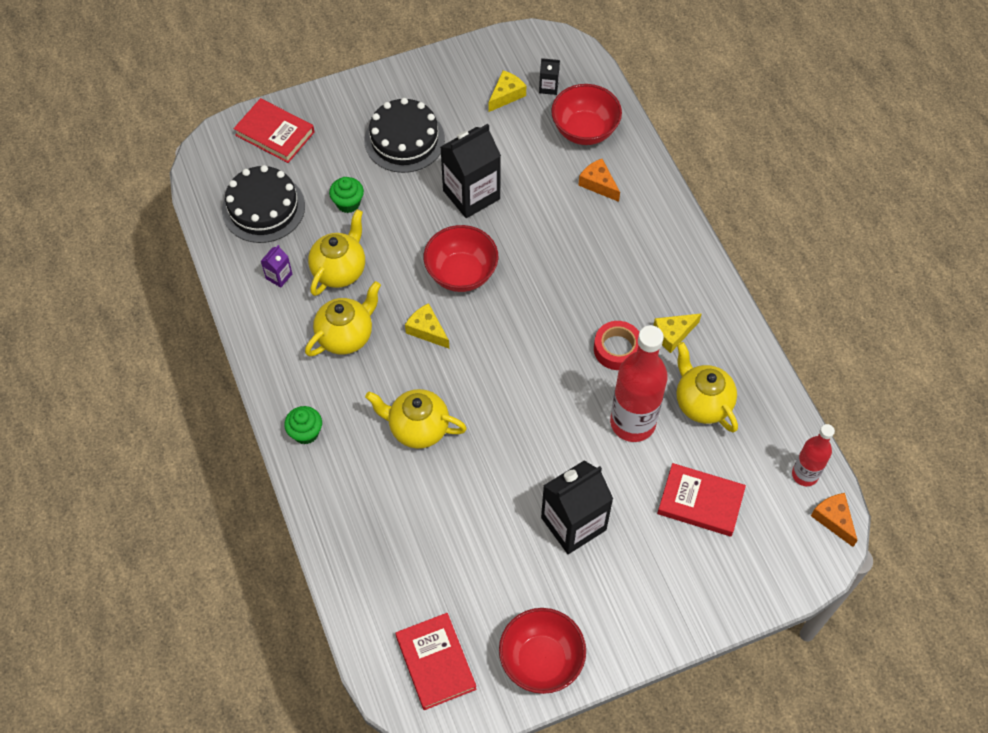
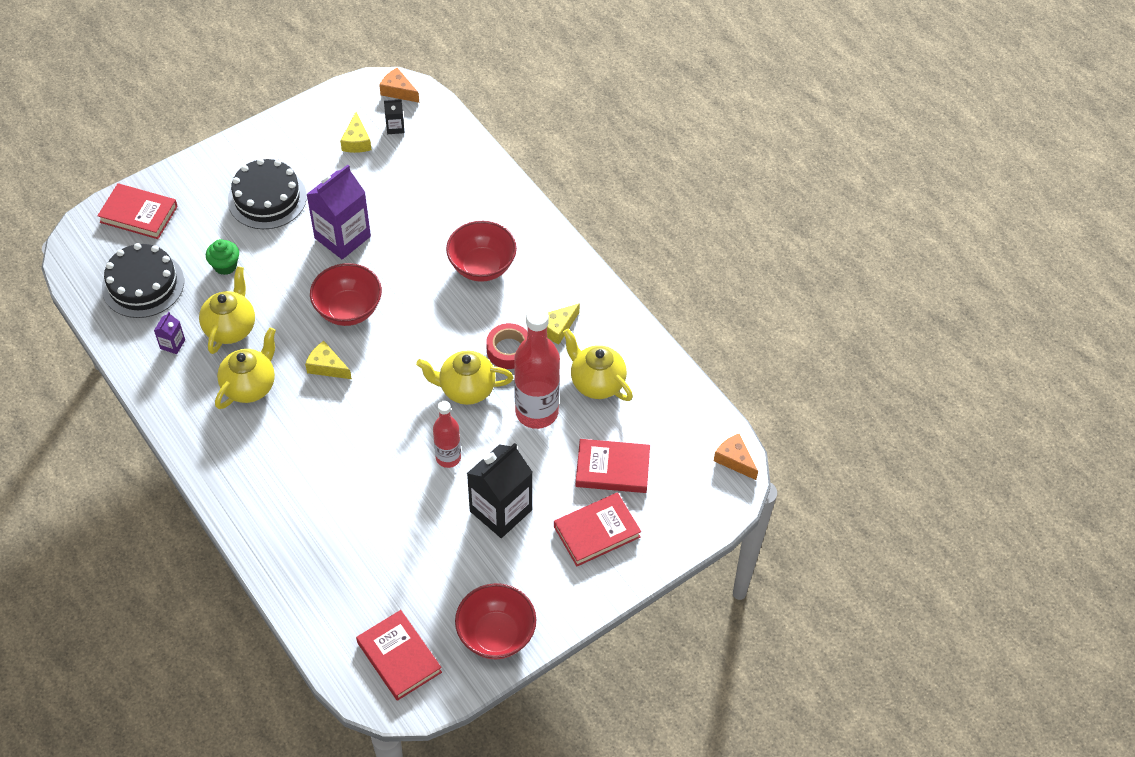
camera: 15 degrees left, 5 degrees down
(306, 433) = (230, 480): green cupcake -> none
(418, 428) = (337, 455): yellow teapot -> yellow teapot (466, 389)
(471, 195) = (342, 237): black carton -> purple carton
(506, 95) = (356, 141): yellow cheese -> yellow cheese turned 150 degrees clockwise
(584, 130) = (437, 161): red bowl -> red bowl (482, 266)
(598, 184) = (460, 207): orange cheese -> orange cheese (398, 91)
(670, 568) = (597, 531): none -> red book
(805, 474) = (701, 427): red bottle -> red bottle (448, 457)

